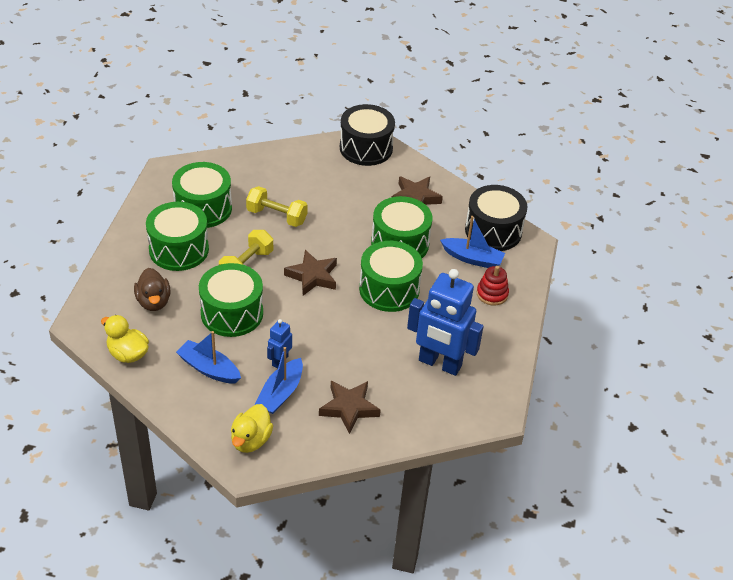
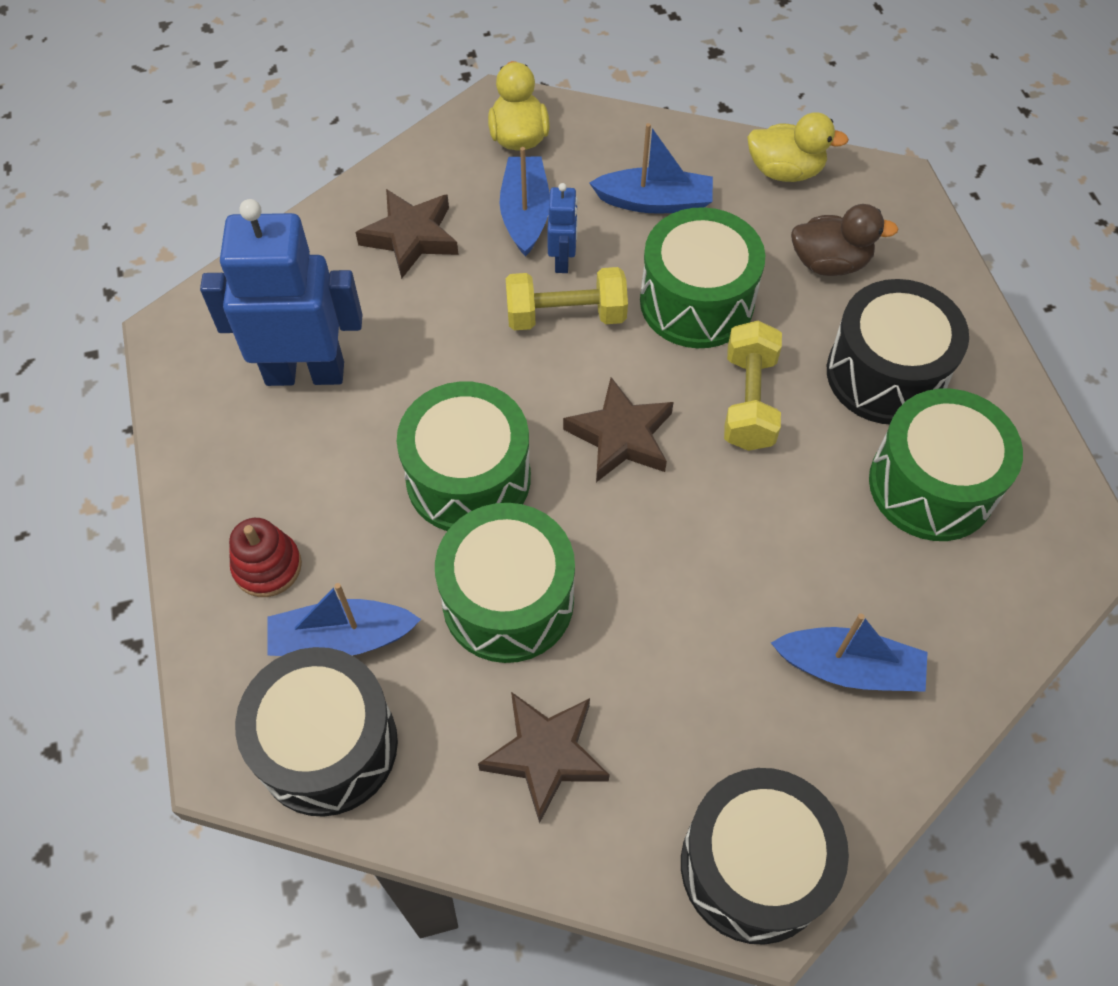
camera: 155 degrees right, 15 degrees up
(153, 302) = (829, 263): brown duck -> brown duck turned 135 degrees clockwise
(179, 249) = (885, 374): green drum -> black drum
(276, 216) = (786, 540): yellow dumbbell -> yellow dumbbell (566, 315)
(290, 175) = (849, 668): none -> blue boat

